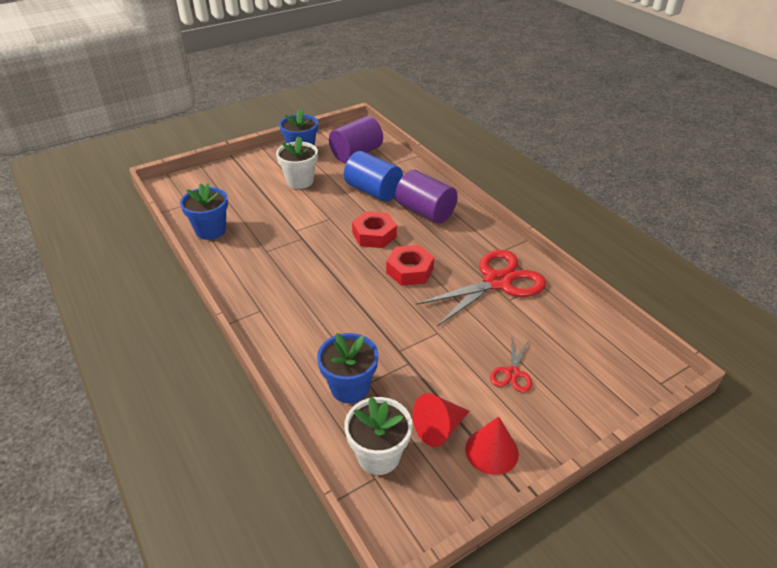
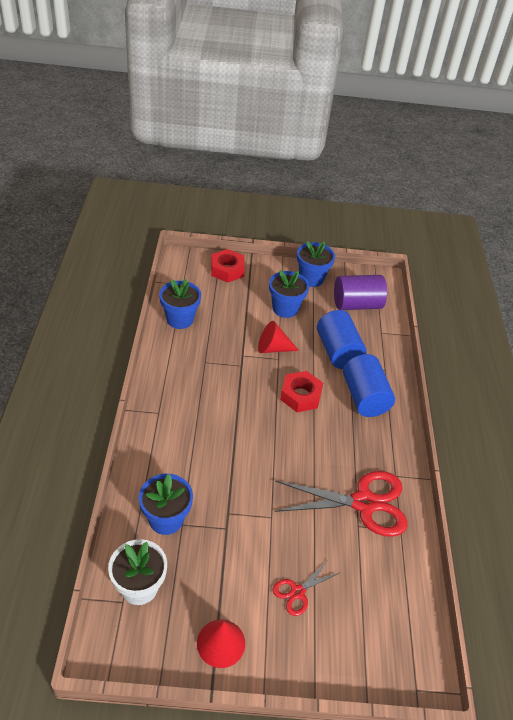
camera: 30 degrees right, 5 degrees up
(300, 181) = (285, 308): white flower pot -> blue flower pot
(410, 270) = (300, 447): red nut -> red nut (227, 270)
(425, 211) = (364, 397): purple cylinder -> blue cylinder
(439, 428) = (199, 597): red cone -> red cone (273, 348)

